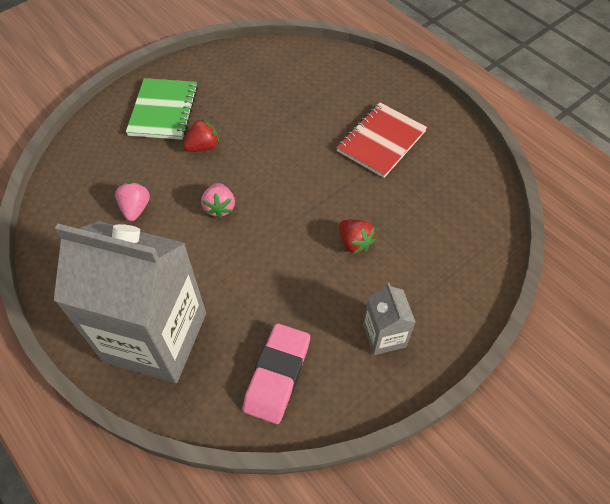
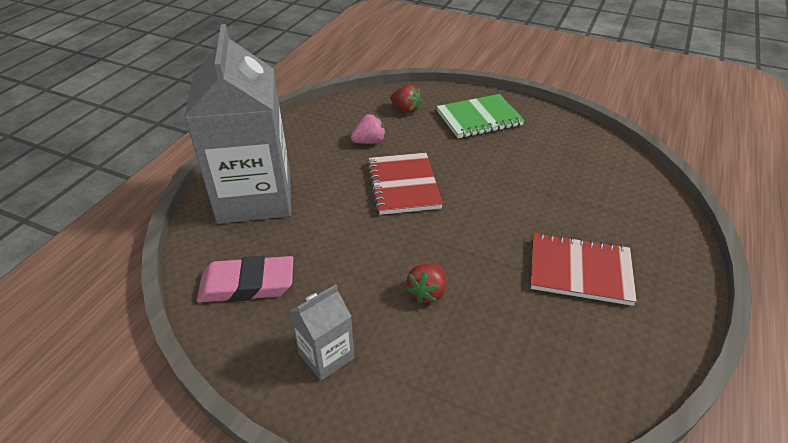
camera: 65 degrees right, 15 degrees down
(203, 146) = (461, 152): red strawberry -> red strawberry (406, 109)
(219, 207) = (403, 185): pink strawberry -> red notebook

